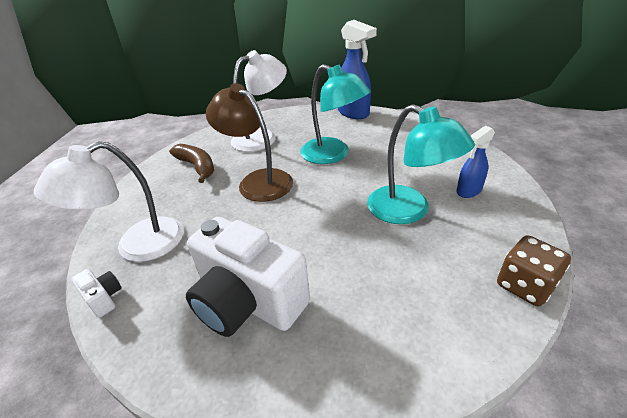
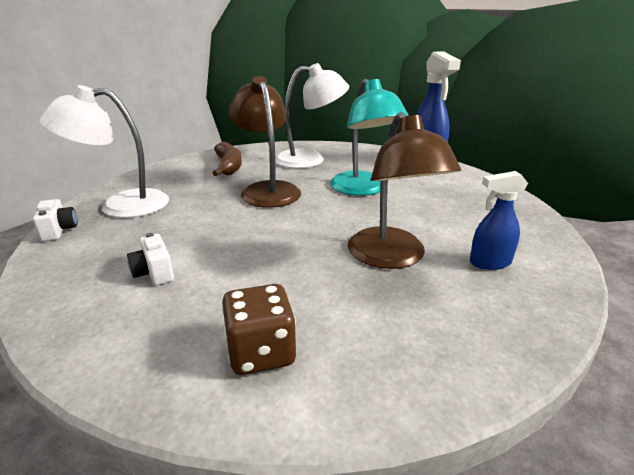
camera: 25 degrees right, 10 degrees down
(248, 301) = (154, 273): white camera -> white camera, size x0.41
(408, 211) = (392, 257): turquoise lamp -> brown lamp
(525, 285) = (461, 377): brown dice -> brown dice (261, 352)

